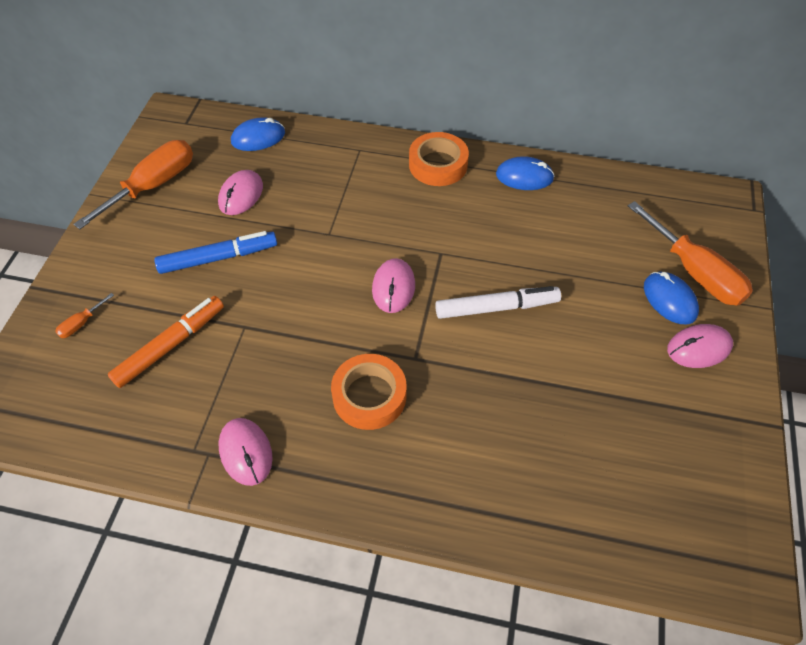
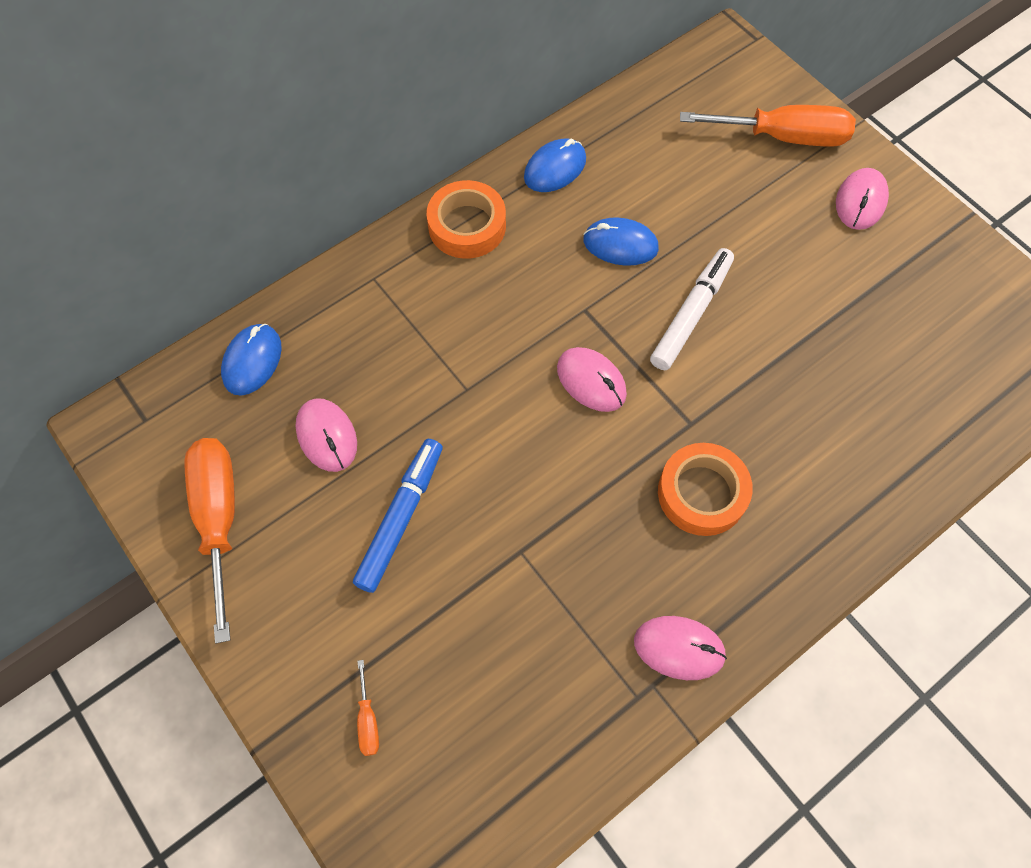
camera: 50 degrees left, 10 degrees up
(170, 345) = (483, 641): orange marker -> none
(669, 300) = (796, 179): blue mouse -> blue mouse (620, 244)

